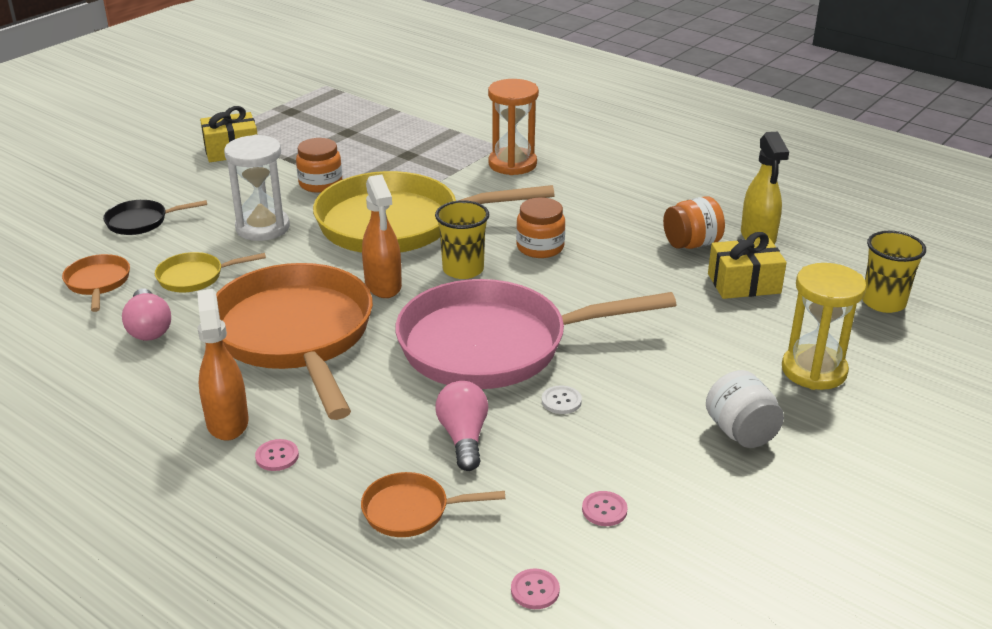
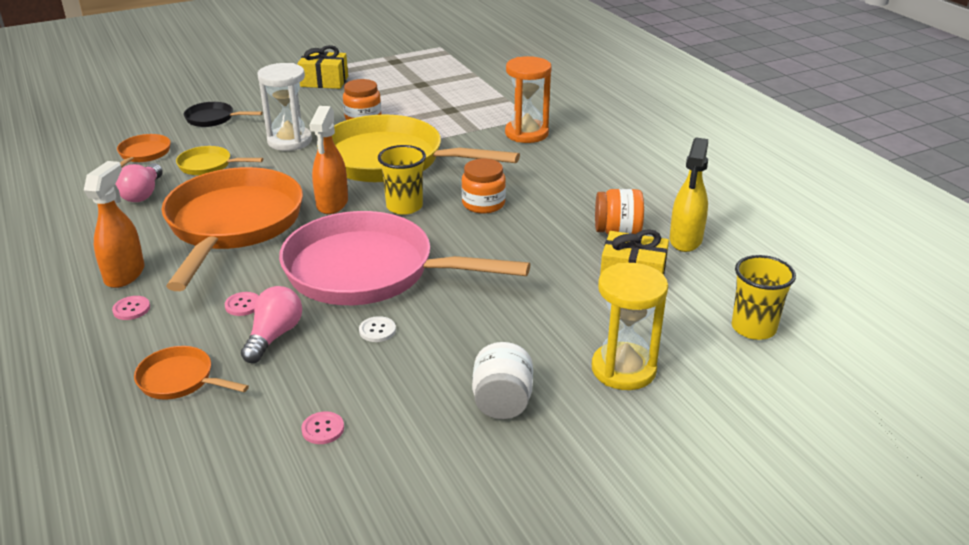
camera: 25 degrees right, 0 degrees up
(535, 590) = (205, 474): pink button -> pink button (243, 305)

